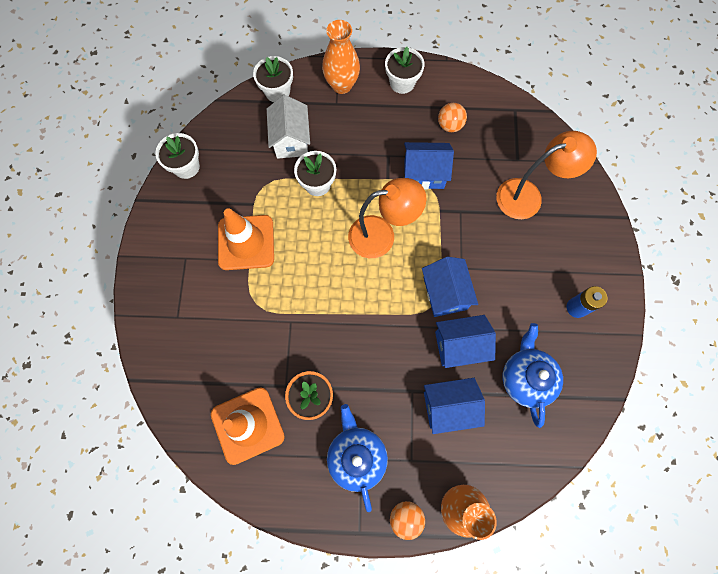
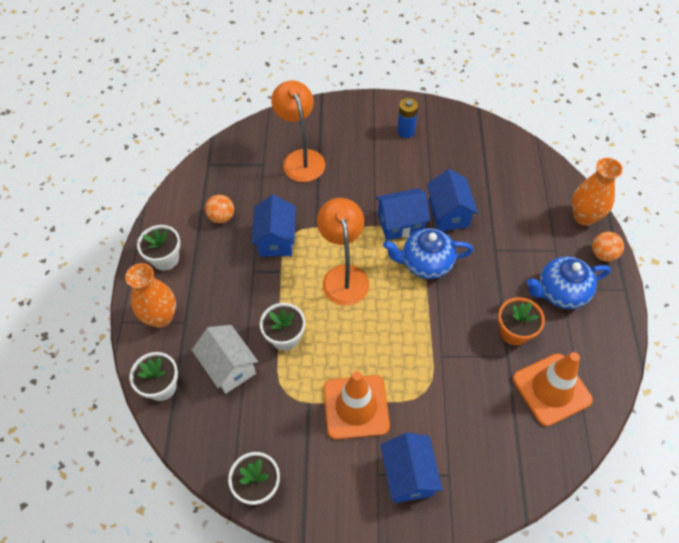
camera: 90 degrees left, 15 degrees down
(291, 140) = (229, 367): white house -> white house turned 60 degrees clockwise
(448, 406) = (504, 222): blue house -> blue house (408, 475)
(525, 378) = (471, 168): blue teapot -> blue teapot (425, 263)

